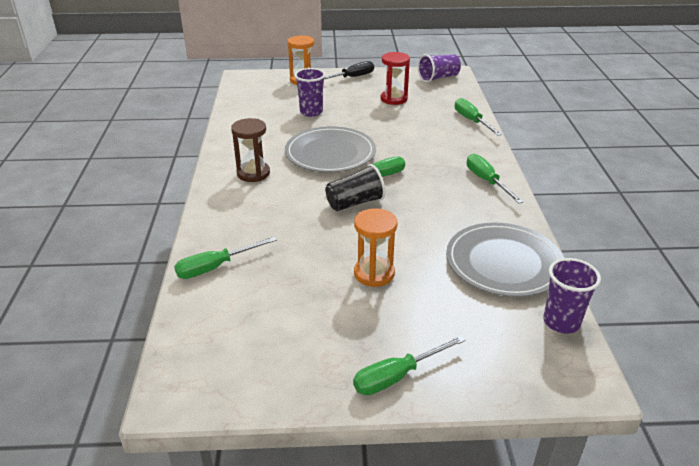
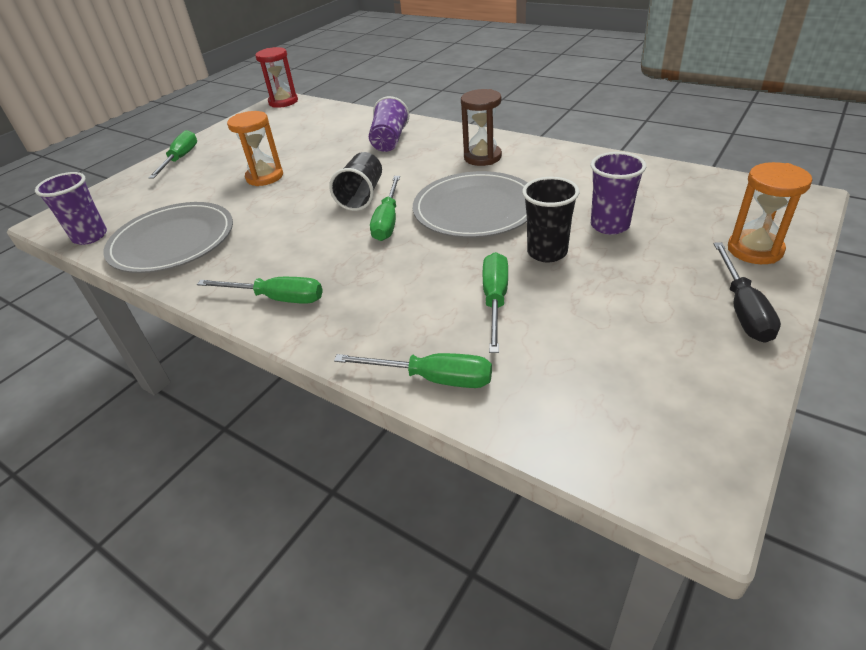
camera: 130 degrees right, 5 degrees up
(215, 267) = (366, 123): green screwdriver -> green screwdriver (495, 300)
(354, 121) = (547, 252): none -> black cup
(394, 99) = (599, 323): red hourglass -> red hourglass (283, 102)
(438, 78) = (674, 444): purple cup -> purple cup (389, 141)

